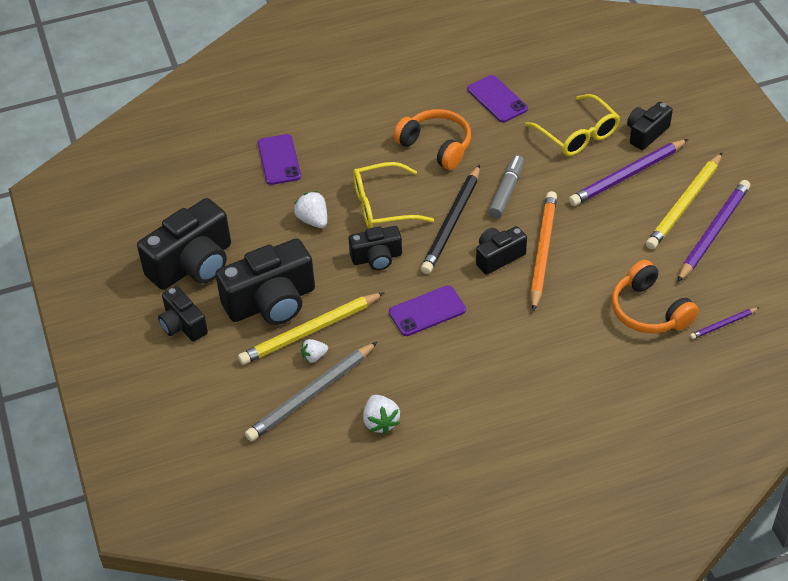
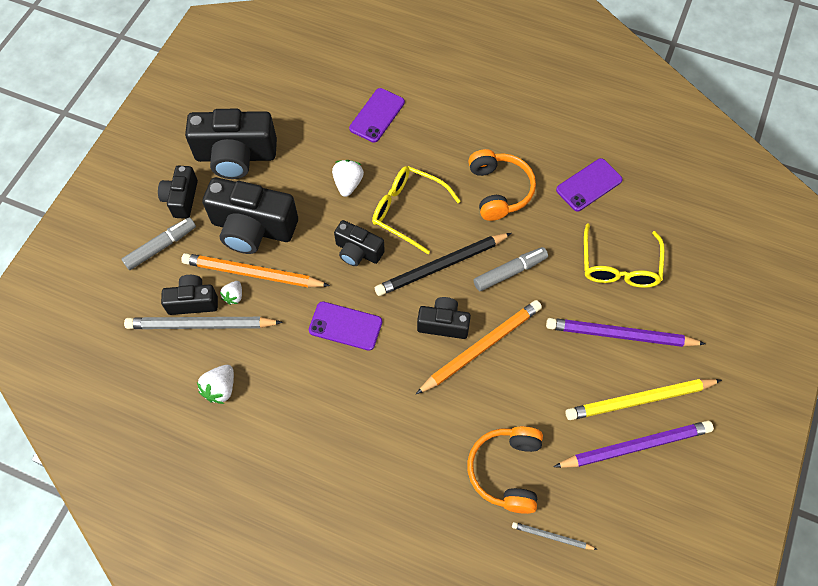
camera: 40 degrees right, 15 degrees up
(208, 369) = (161, 247): none -> grey marker
(310, 331) = (253, 273): yellow pencil -> orange pencil
(314, 356) = (234, 296): white strawberry -> white strawberry turned 90 degrees counterclockwise
(497, 99) = (589, 185): purple phone -> purple phone turned 45 degrees clockwise
(646, 133) = (677, 309): black camera -> black camera (193, 301)
(723, 324) = (552, 537): purple pencil -> grey pencil

